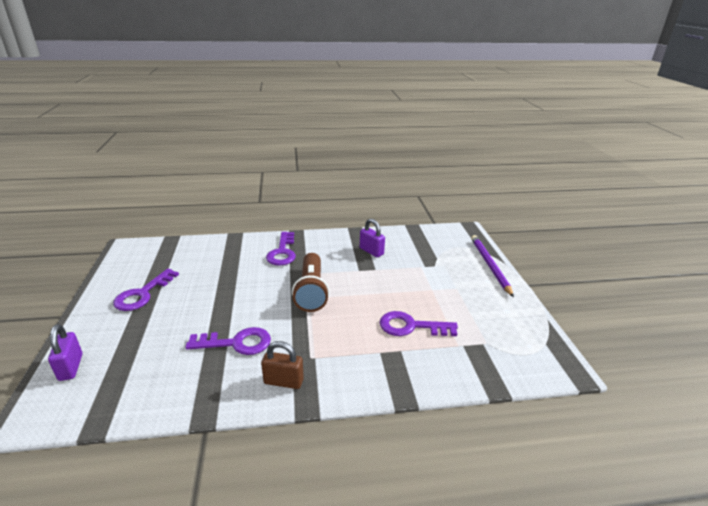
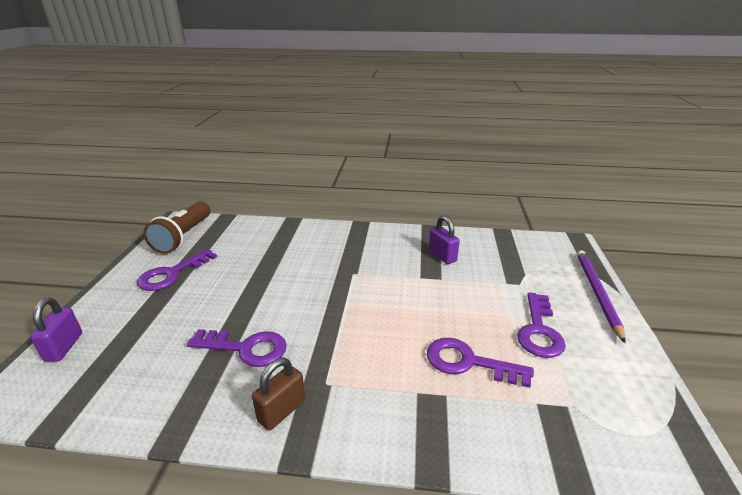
camera: 15 degrees right, 0 degrees up
(282, 252) = (337, 245): purple key -> purple key (539, 331)
(283, 381) = (282, 411): brown padlock -> brown padlock turned 75 degrees counterclockwise
(311, 291) = (354, 296): brown flashlight -> brown flashlight (183, 237)

